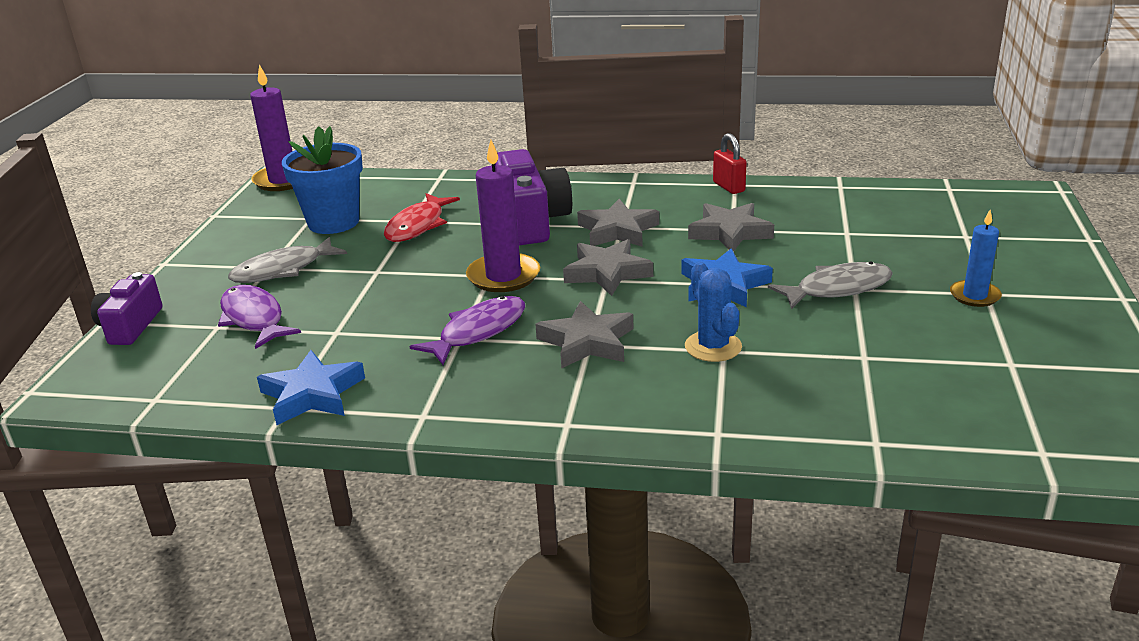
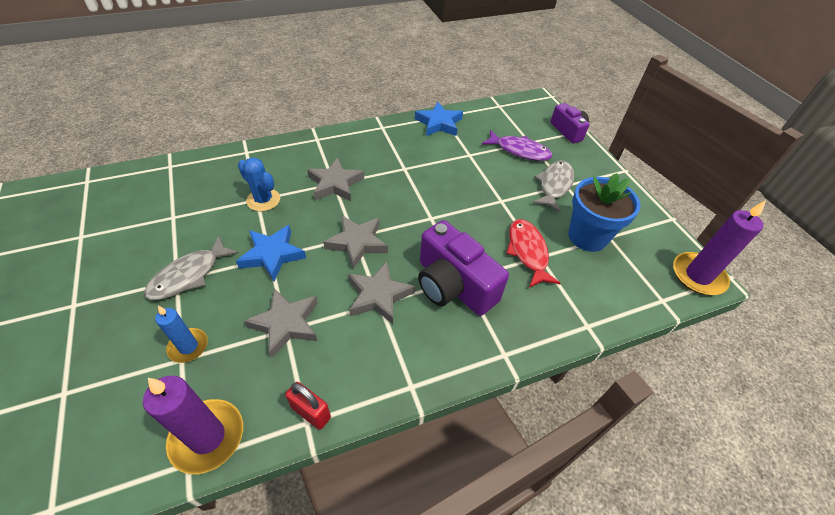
camera: 145 degrees right, 20 degrees up
(478, 332) = (398, 174): purple fish -> none
(503, 276) = (421, 219): purple candle -> purple candle (207, 437)
(974, 296) = (83, 298): blue candle -> blue candle (188, 346)

